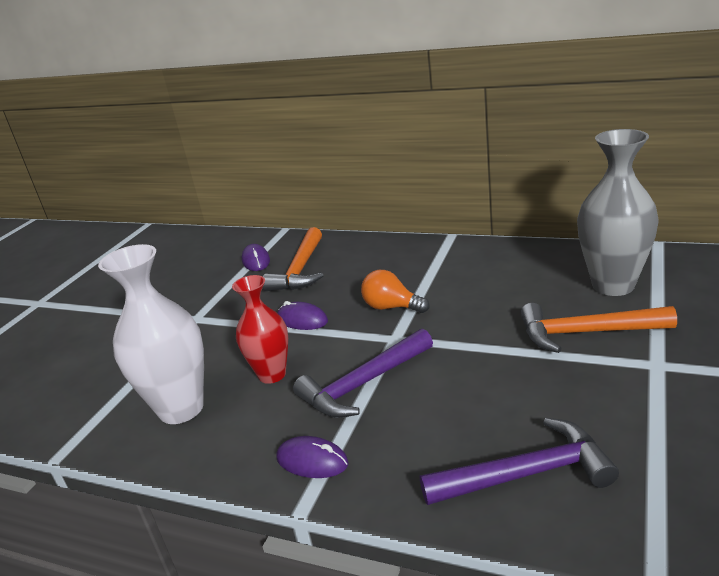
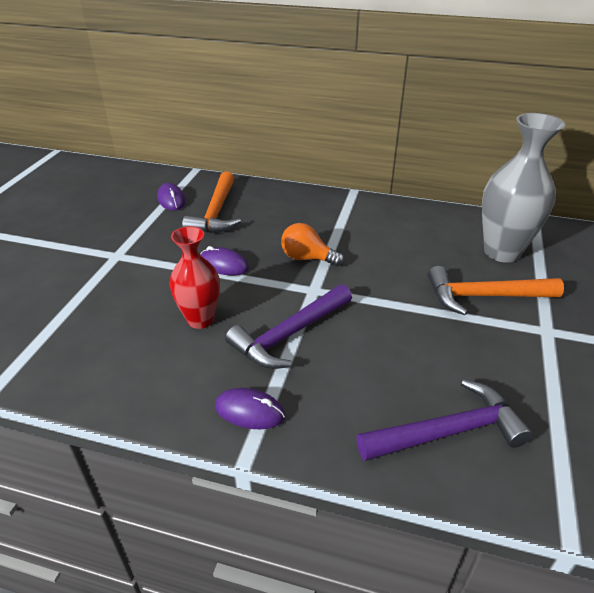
camera: 10 degrees left, 10 degrees up
(181, 409) = (113, 350): white vase -> none

